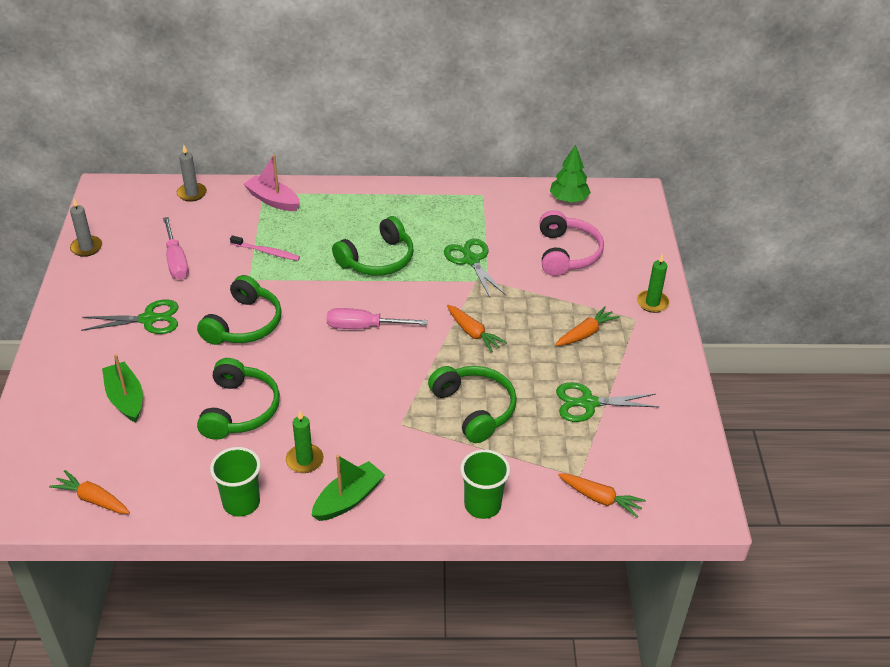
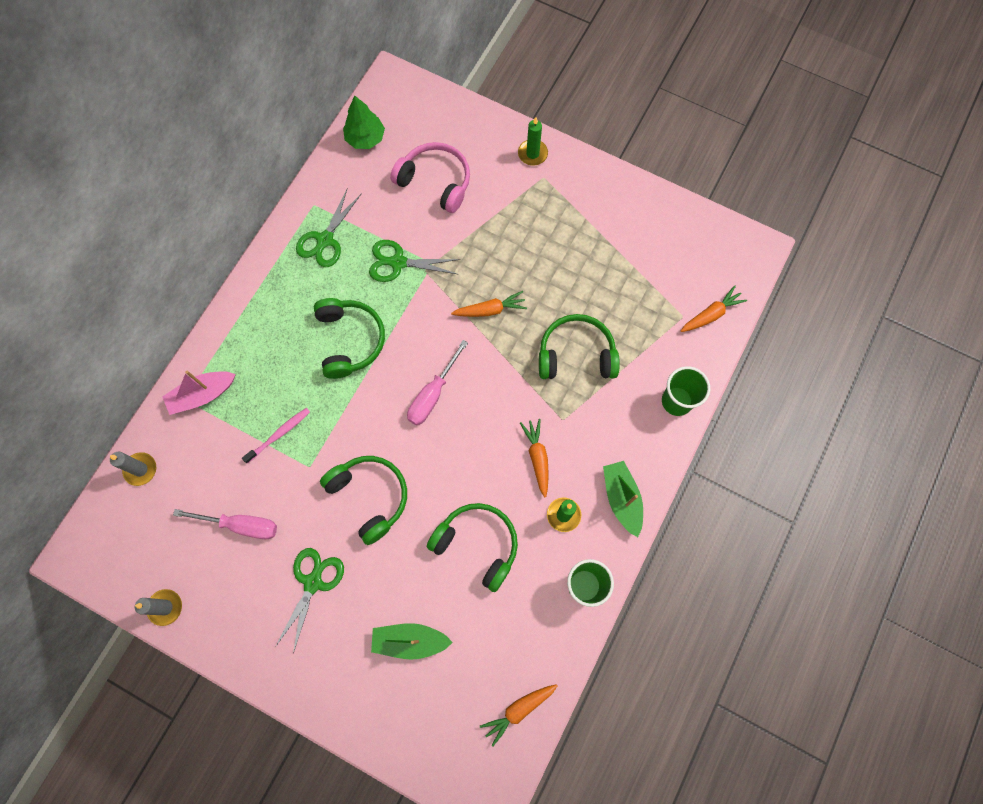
camera: 60 degrees left, 30 degrees up
(585, 333) = (539, 224): orange carrot -> orange carrot (537, 457)
(588, 403) = (615, 267): green scissors -> green scissors (325, 240)

